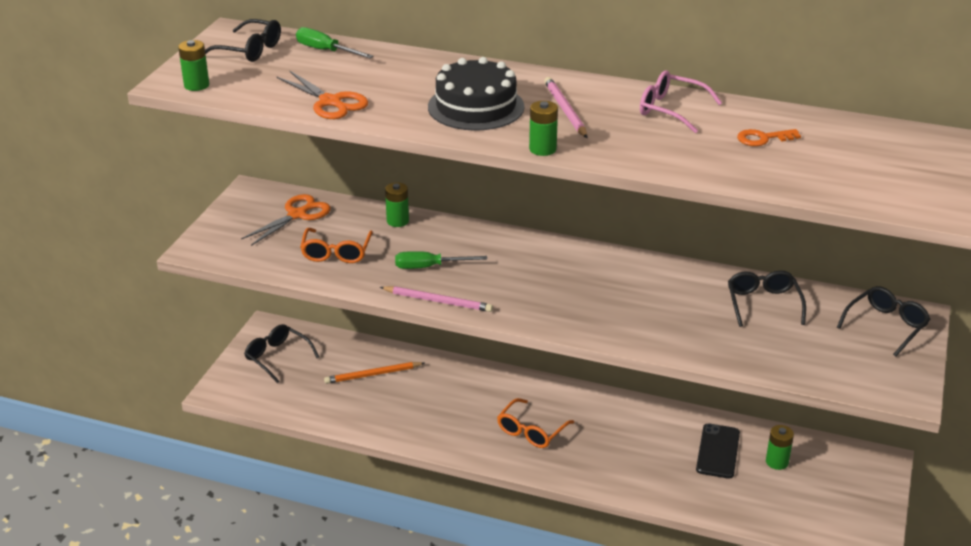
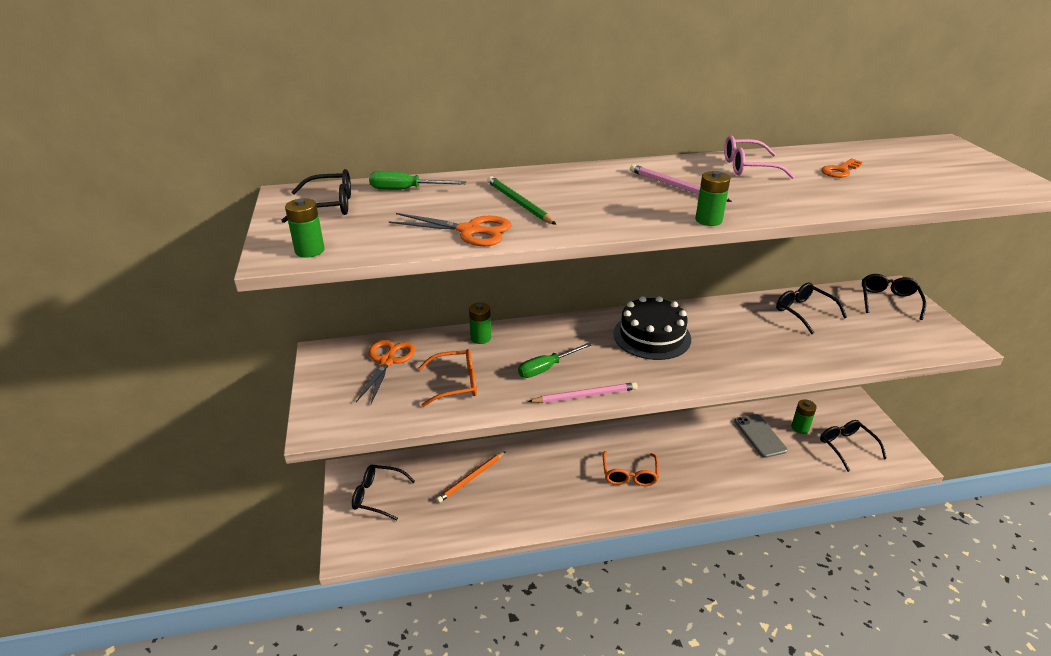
camera: 30 degrees left, 0 degrees up
(336, 253) = (456, 383): orange glasses -> orange glasses turned 75 degrees counterclockwise
(401, 88) = (519, 203): none -> green pencil
(476, 107) = (603, 202): black cake -> black cake (652, 336)
(717, 451) = (760, 435): black phone -> grey phone
(812, 500) = (846, 446): none -> black glasses

